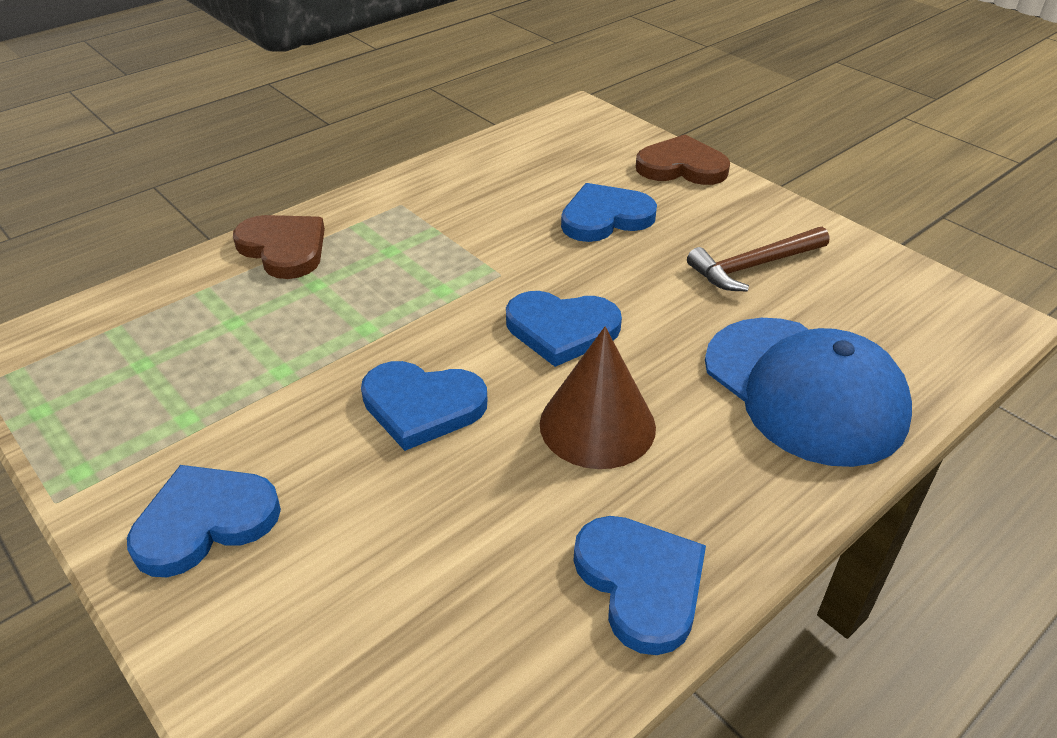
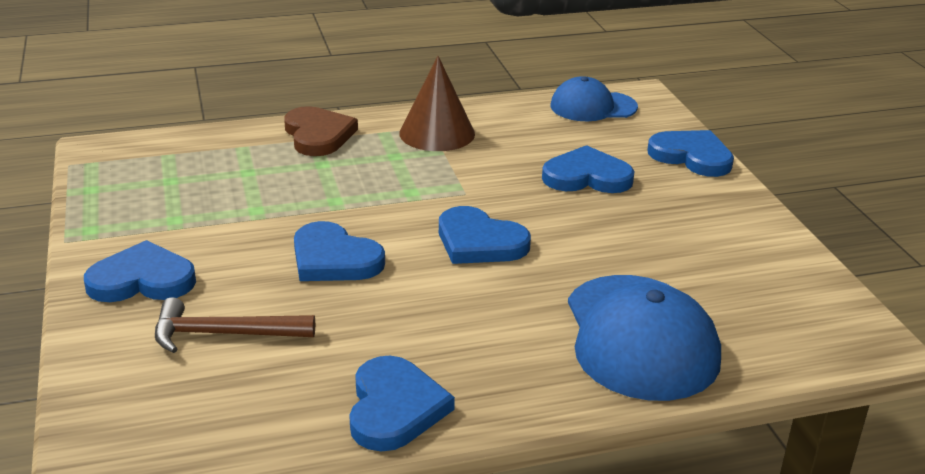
camera: 25 degrees right, 10 degrees down
(547, 136) = (593, 107): none -> blue cap
(597, 425) = (450, 308): brown cone -> brown cone (437, 133)
(682, 166) = (692, 156): brown heart -> blue heart
(753, 266) = (683, 243): brown hammer -> brown hammer (224, 334)

